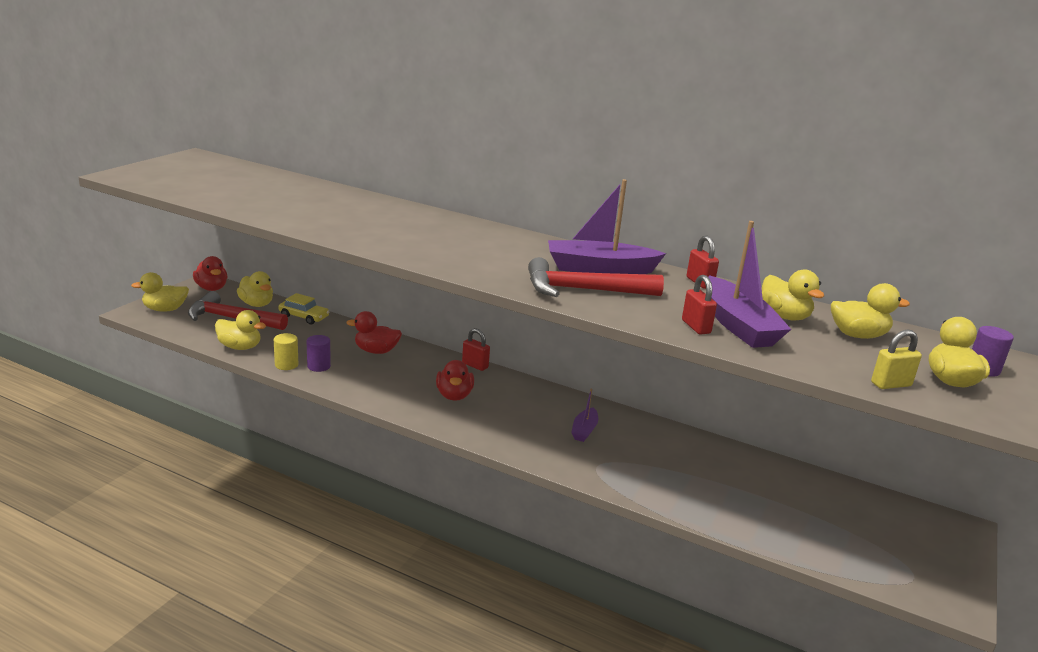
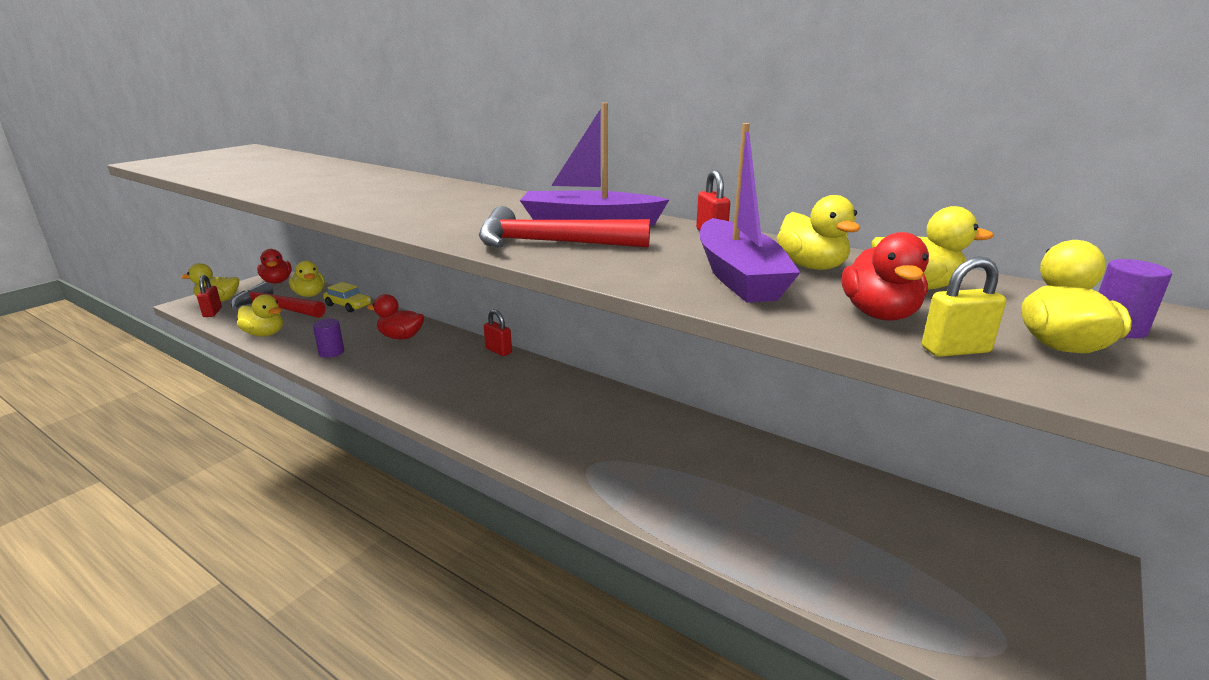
camera: 10 degrees right, 0 degrees up
(286, 365) = (299, 351): yellow cylinder -> none
(454, 395) = (459, 382): red duck -> red duck (879, 314)
(584, 430) = (591, 422): purple boat -> none
(696, 327) = (676, 279): red padlock -> red padlock (212, 312)

